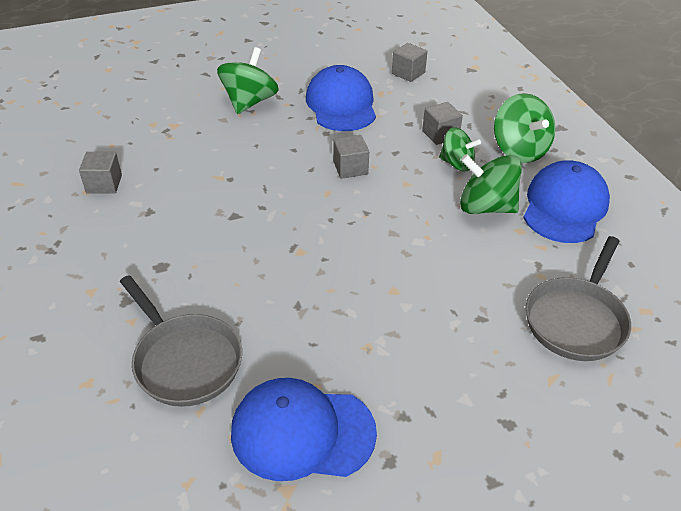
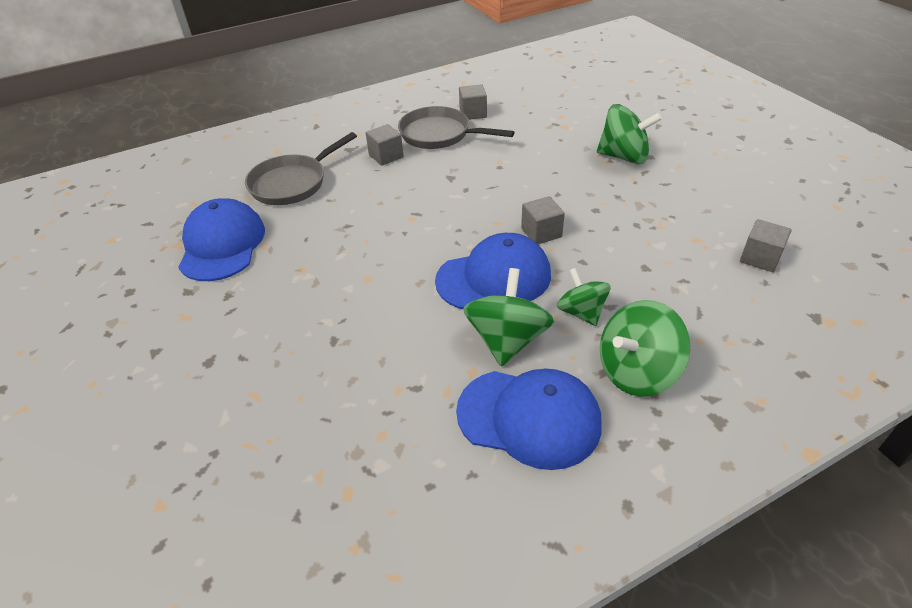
camera: 85 degrees right, 0 degrees up
(341, 104) = (654, 213): blue cap -> blue cap (494, 278)
(440, 134) = (635, 295): grey cube -> grey cube (386, 156)
(457, 164) = (581, 312): green spinning top -> green spinning top turned 135 degrees clockwise
(576, 320) = (331, 419): grey pan -> grey pan (439, 134)

